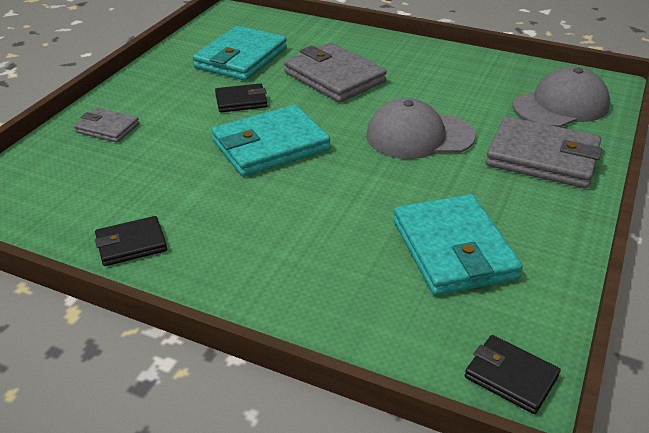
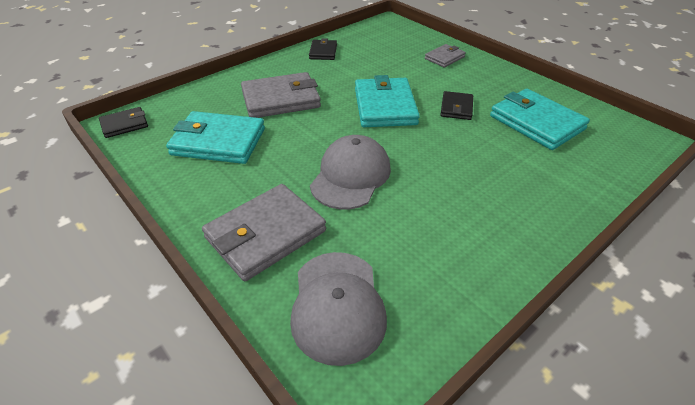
camera: 115 degrees right, 5 degrees up
(334, 77) = (478, 162): grey wallet -> grey wallet (281, 99)

